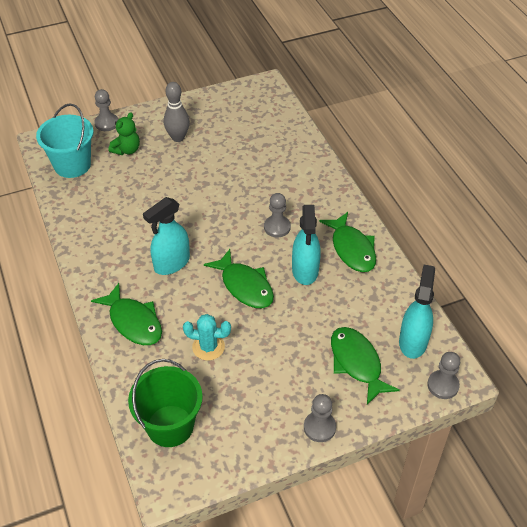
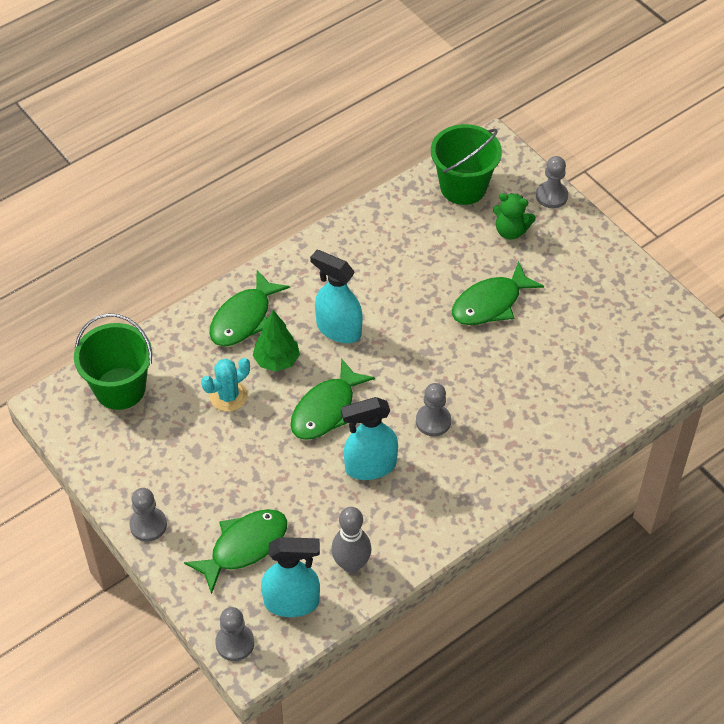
camera: 75 degrees right, 5 degrees up
(72, 165) = (463, 187): turquoise bucket -> green bucket
(178, 137) = (556, 276): grey bowling pin -> grey bowling pin (351, 564)
(186, 308) = (276, 361): none -> green tree
(208, 347) = (228, 396): turquoise cactus -> turquoise cactus turned 60 degrees clockwise
(352, 249) = (423, 511): green fish -> green fish (490, 303)

